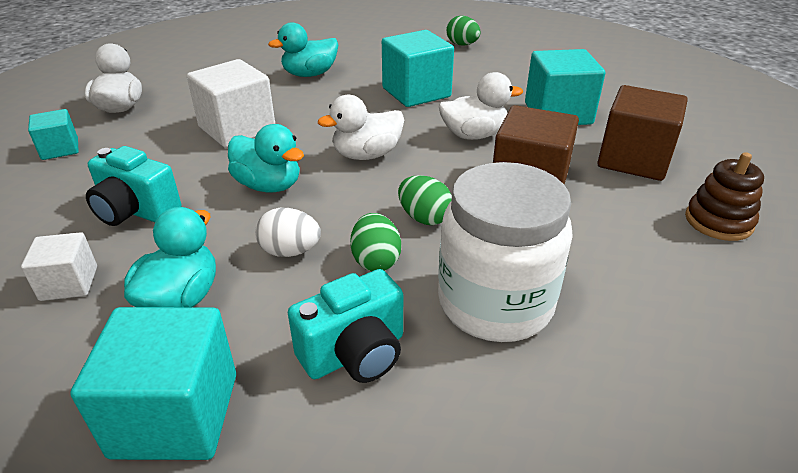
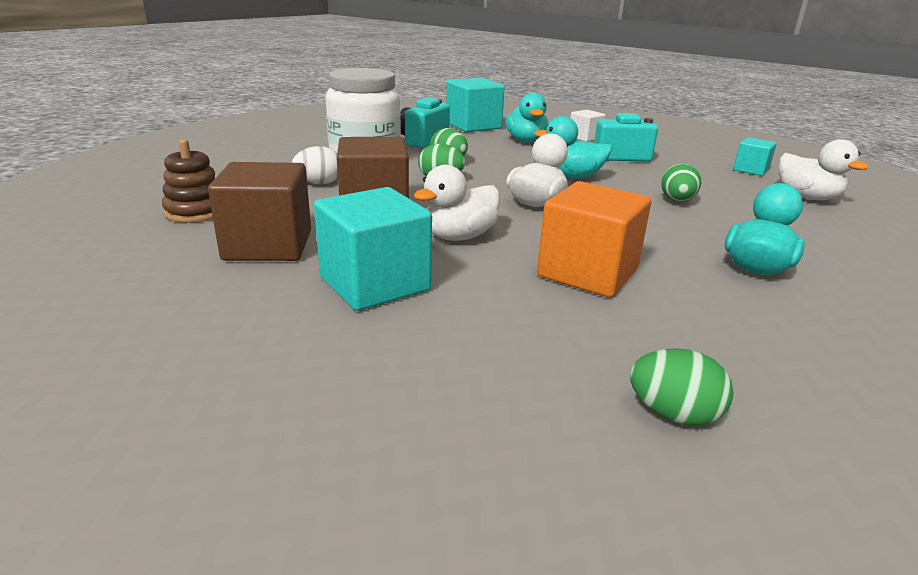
camera: 150 degrees right, 10 degrees down
(237, 129) = (677, 201): white cube -> green egg
(290, 251) = (502, 157): white egg -> white egg (319, 183)
(416, 92) = (587, 273): turquoise cube -> orange cube

